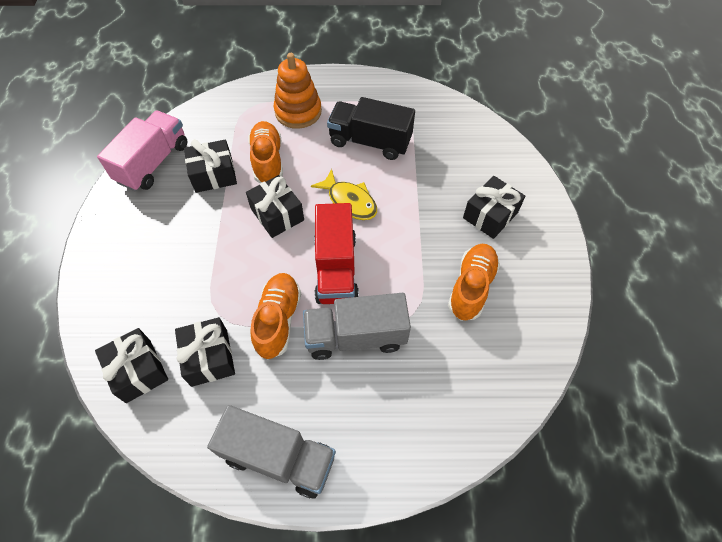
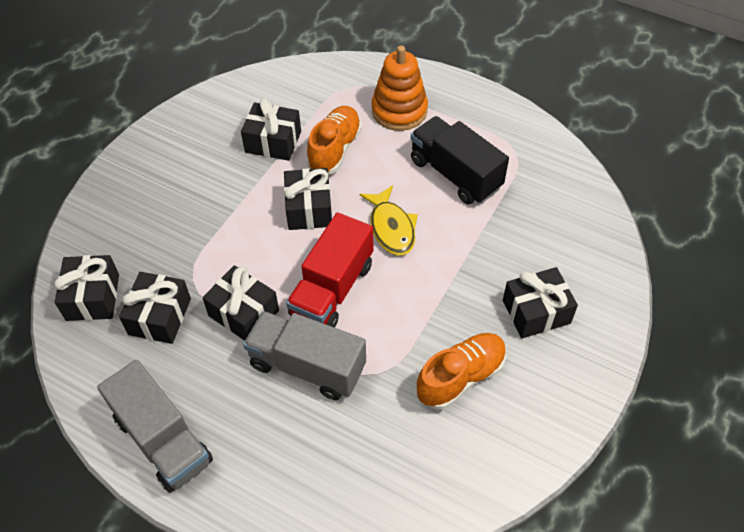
camera: 30 degrees right, 5 degrees down
(153, 163) = (224, 106): pink truck -> none
(278, 320) = (243, 313): orange shoe -> black gift

